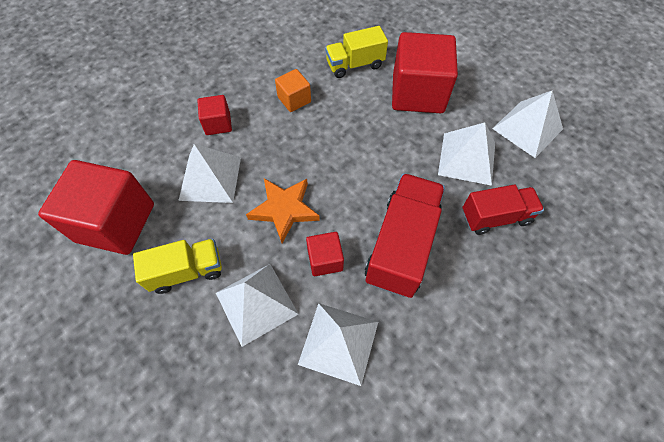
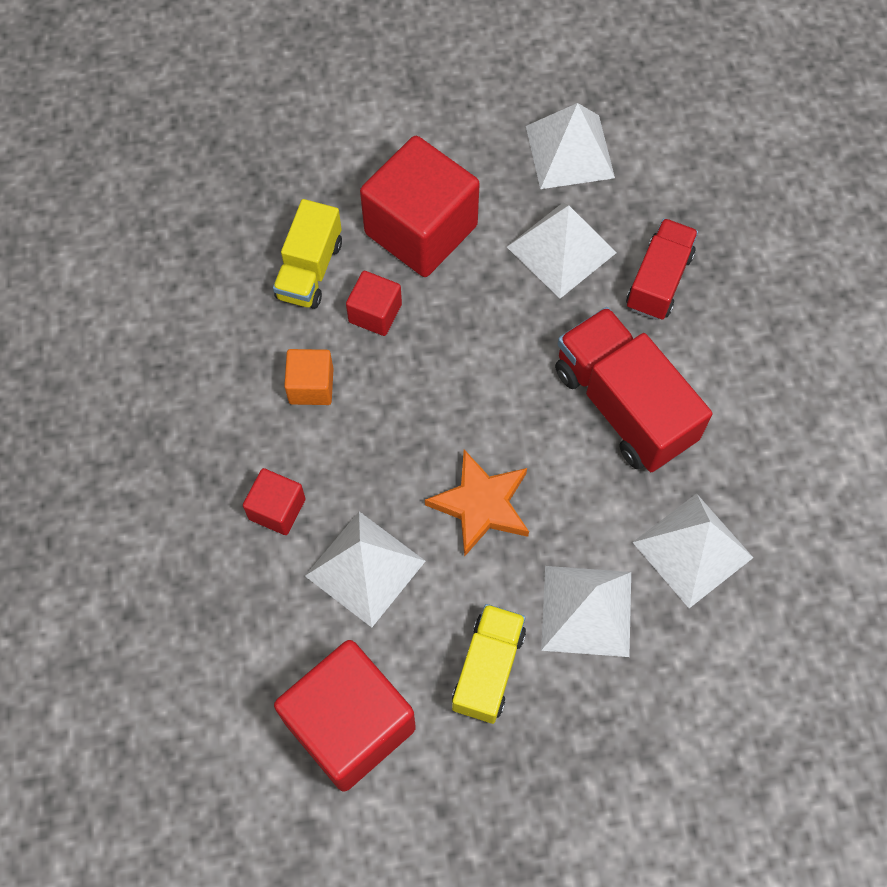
camera: 55 degrees left, 5 degrees up
(325, 260) = (583, 501): red cube -> red cube (375, 313)

